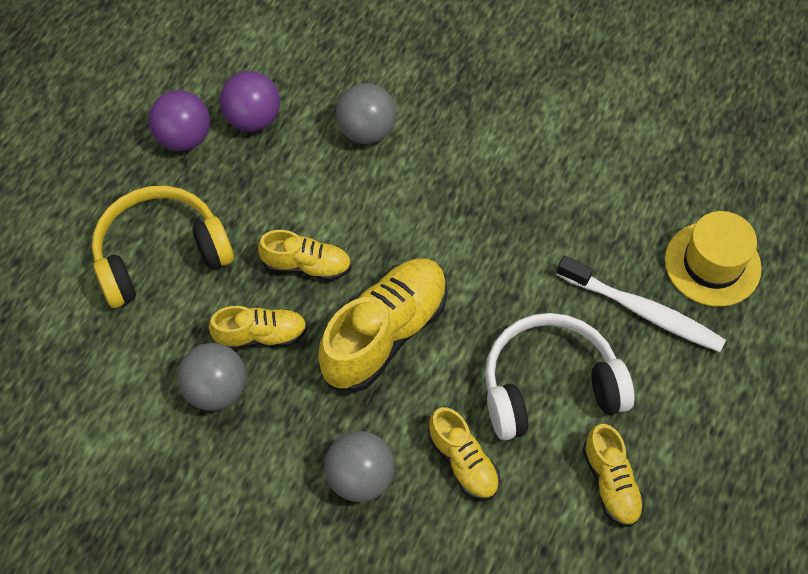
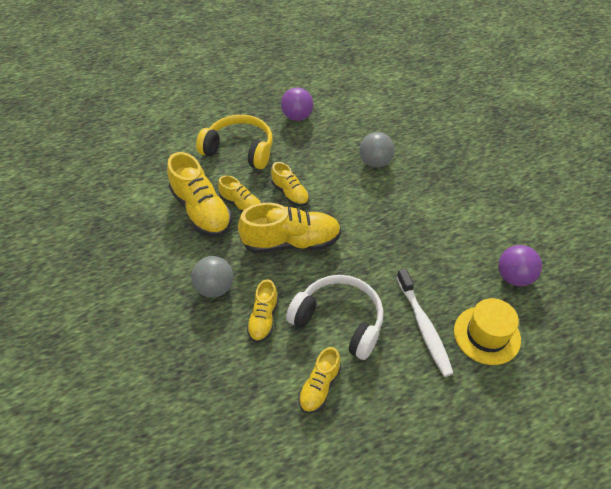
camera: 45 degrees right, 10 degrees down
(216, 389) = (202, 211): grey ball -> yellow shoe
(253, 119) = (332, 127): purple ball -> purple ball (514, 277)

